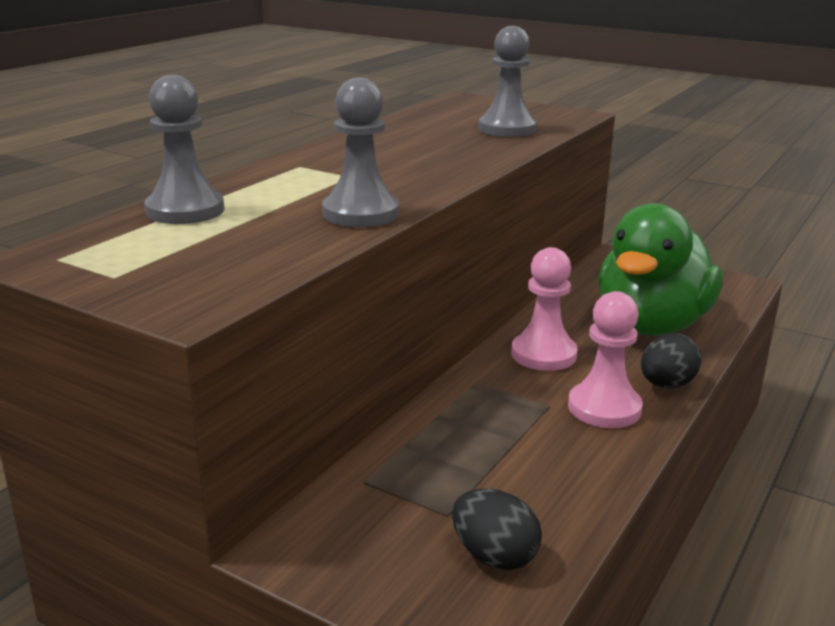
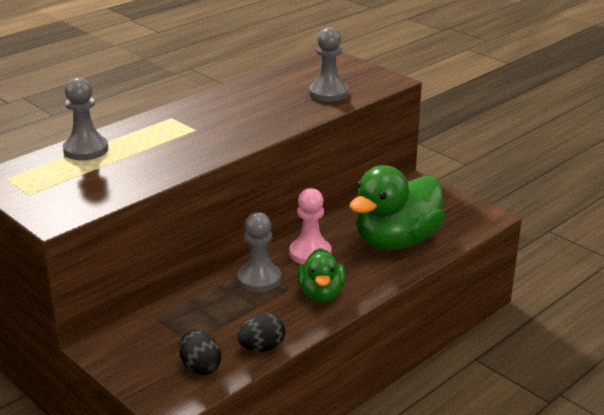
camera: 15 degrees right, 5 degrees up
(361, 213) = (180, 162): grey pawn -> grey pawn (259, 279)
(604, 408) = (321, 294): pink pawn -> green duck
(666, 385) = (372, 284): black egg -> black egg (262, 348)

